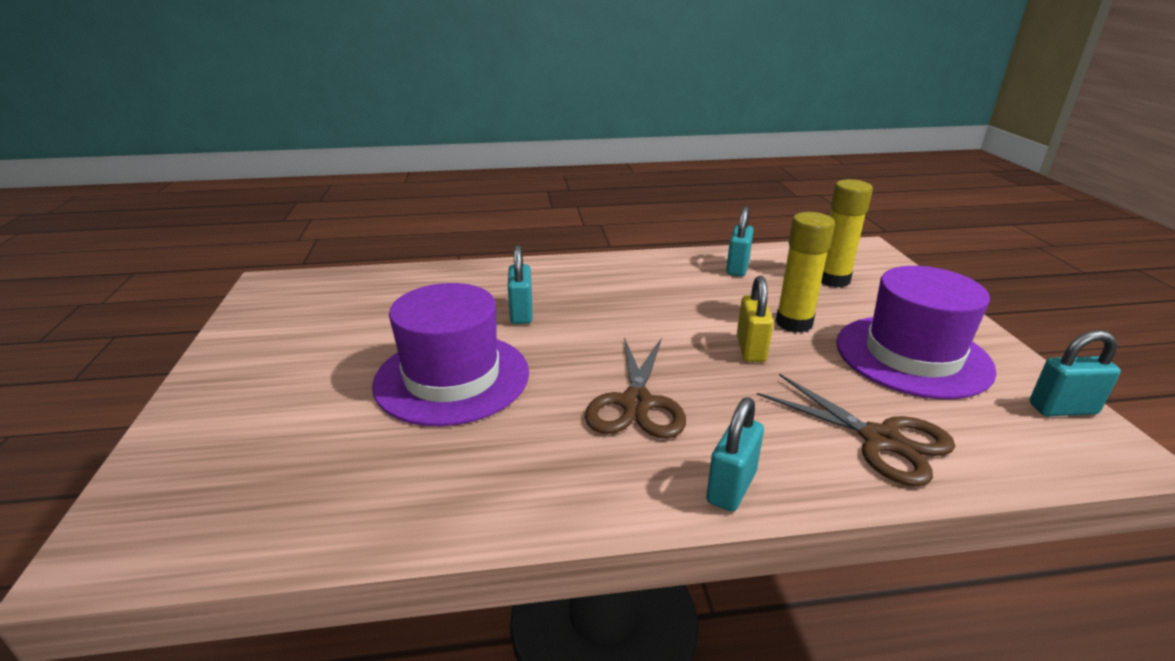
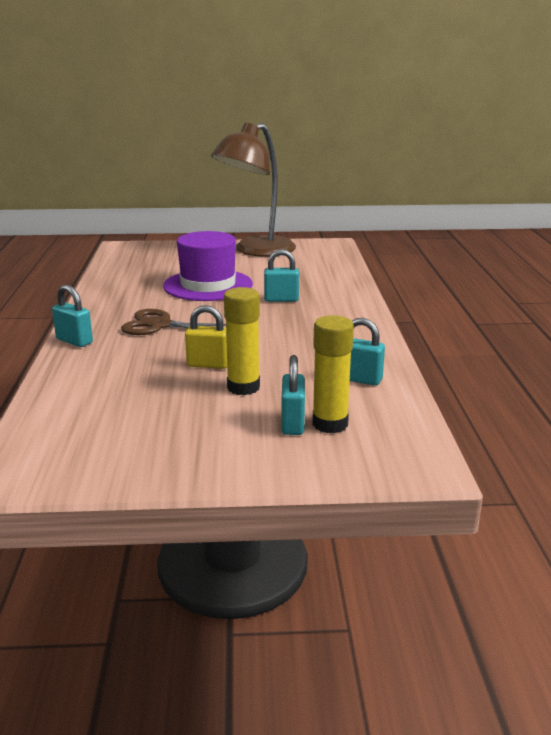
camera: 95 degrees right, 5 degrees down
(272, 346) = (256, 251): none -> brown lamp
(880, 440) = (81, 388): brown scissors -> none
(912, 356) = (172, 428): purple hat -> none
(1062, 409) = (65, 474): turquoise padlock -> turquoise padlock (292, 424)

